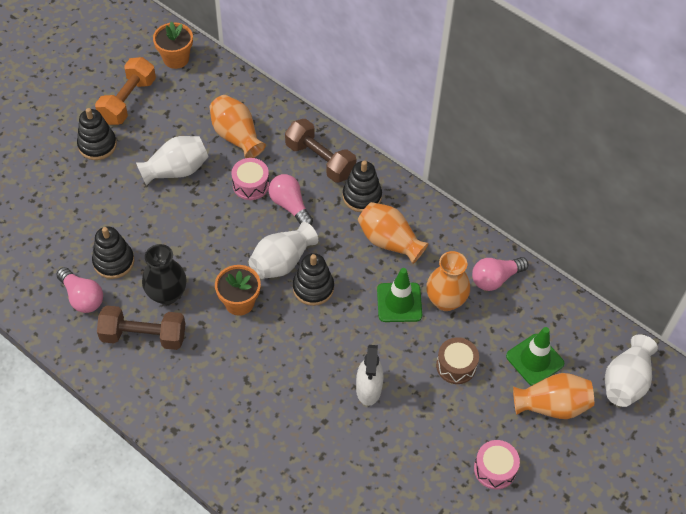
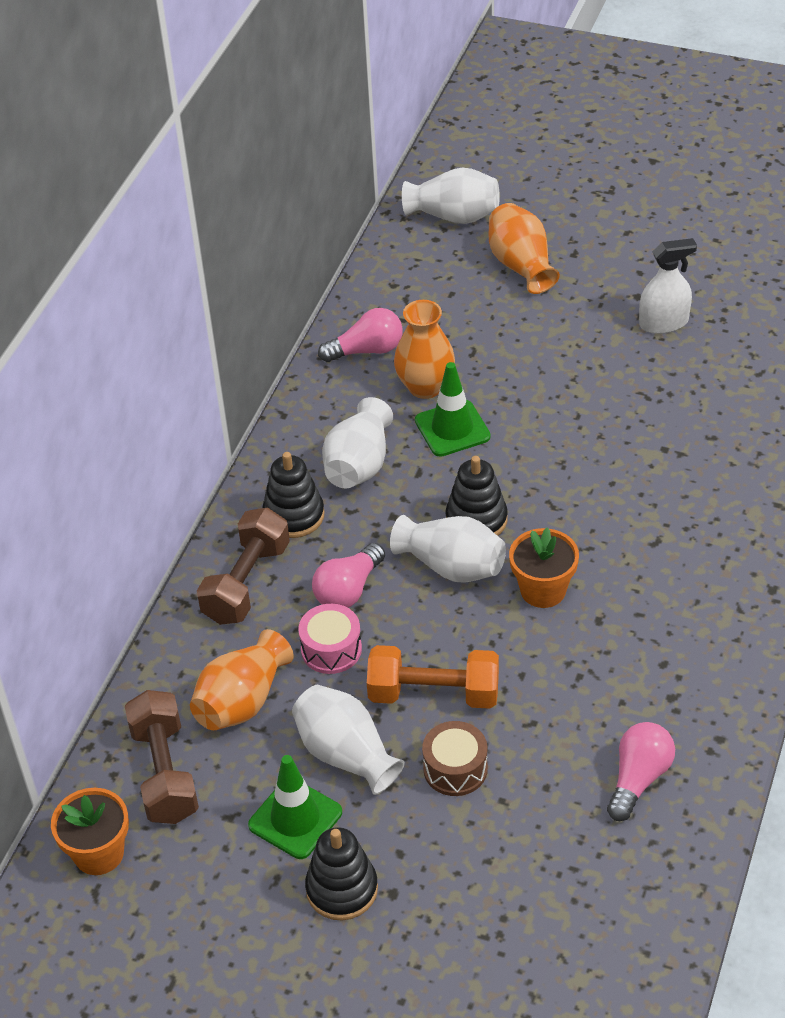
camera: 105 degrees left, 10 degrees down
(114, 261) = (556, 766): black stacking toy -> none
(128, 101) = (225, 886): orange dumbbell -> orange dumbbell (434, 694)
(143, 336) = (658, 677): brown dumbbell -> brown dumbbell (165, 772)
(167, 294) = (575, 677): black vase -> none
(368, 388) = (594, 422): white spray bottle -> white spray bottle (663, 323)
(389, 241) = (359, 465): orange vase -> white vase
(456, 366) = (515, 354): brown drum -> brown drum (455, 769)
(494, 469) = (631, 291): pink drum -> none
(495, 279) = (367, 350): pink light bulb -> pink light bulb turned 60 degrees counterclockwise
(534, 360) = (467, 291): green traffic cone -> green traffic cone (295, 819)

